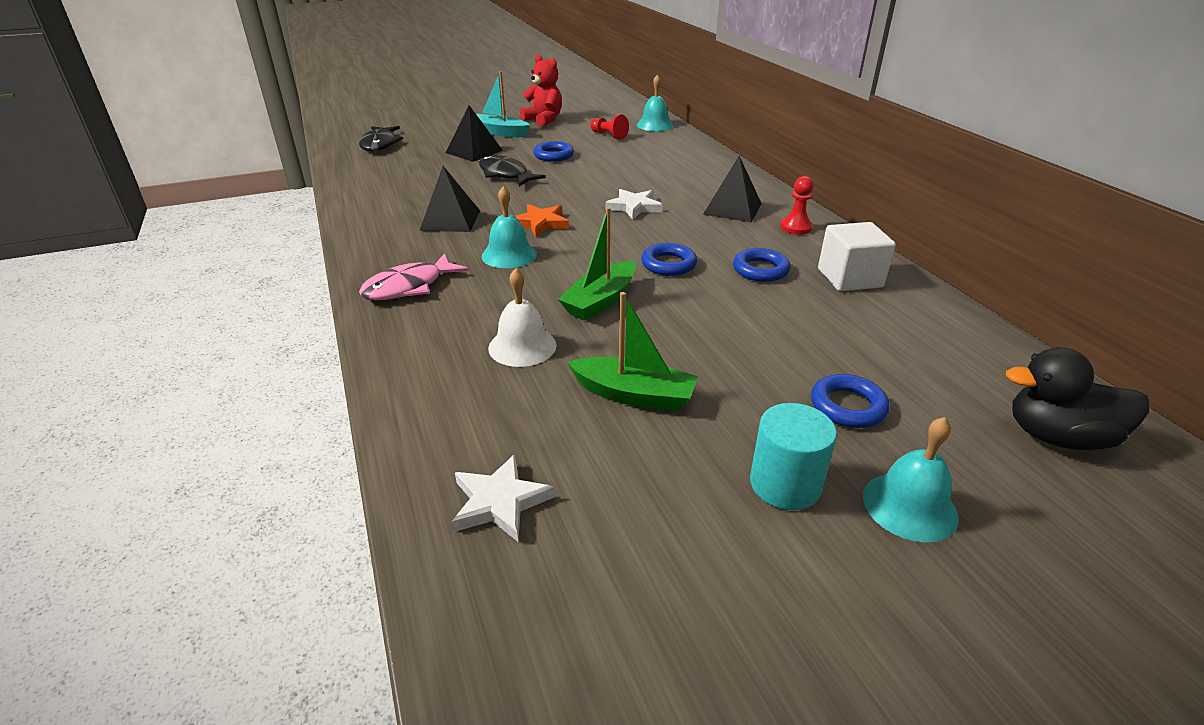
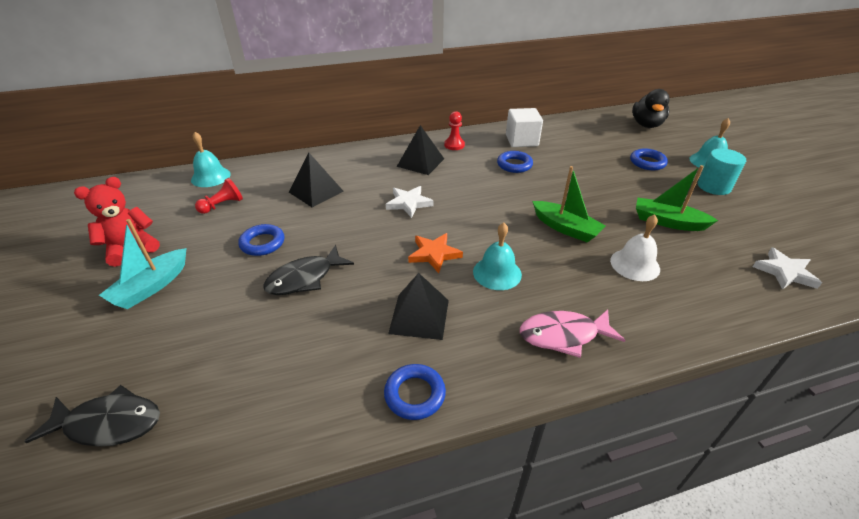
camera: 85 degrees left, 5 degrees up
(409, 287) = (563, 335): pink fish -> pink fish turned 120 degrees clockwise
(474, 151) = (211, 308): black pyramid -> black pyramid (316, 191)
(634, 395) = (668, 222): green boat -> green boat turned 90 degrees counterclockwise
(668, 264) = (509, 196): blue ring -> blue ring (414, 394)

